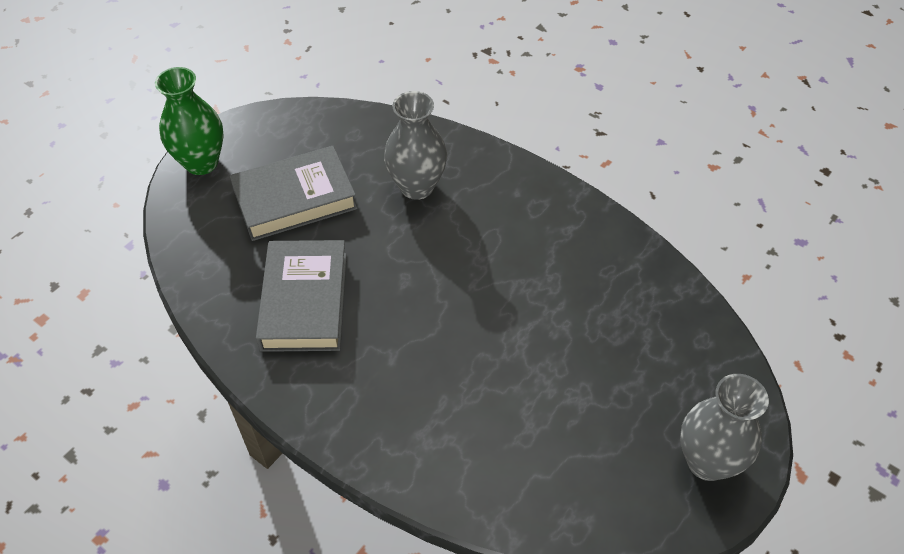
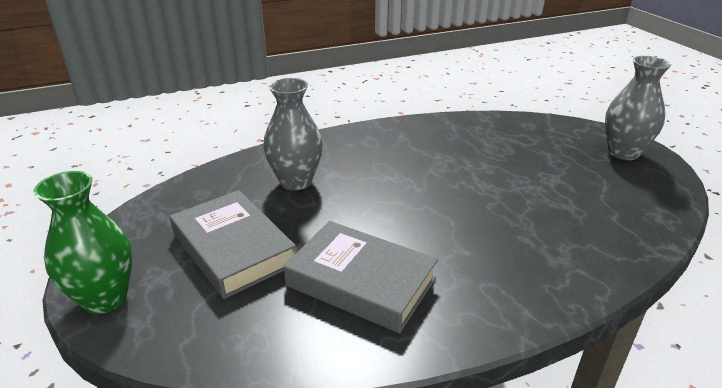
camera: 60 degrees left, 20 degrees down
(295, 199) = (233, 249): grey book -> grey book turned 45 degrees counterclockwise

